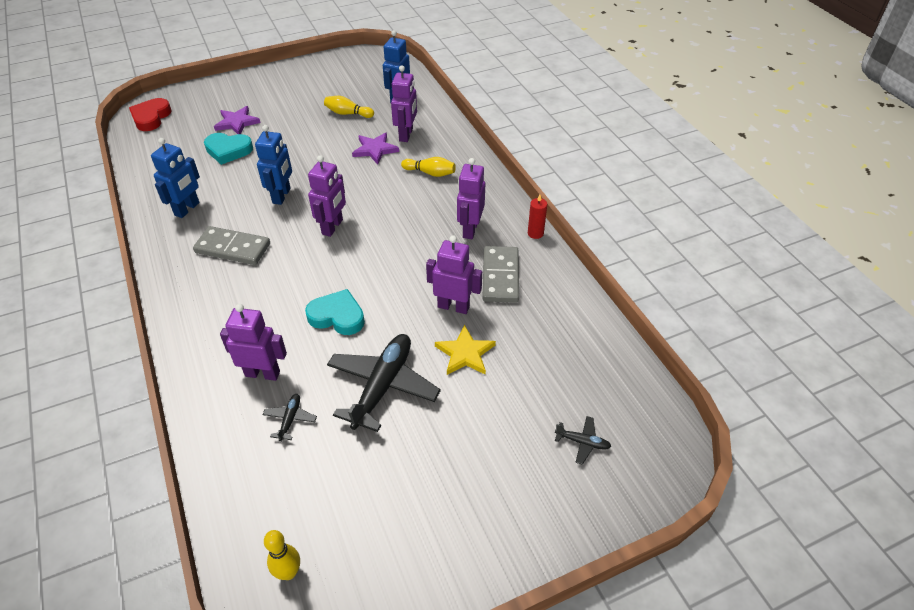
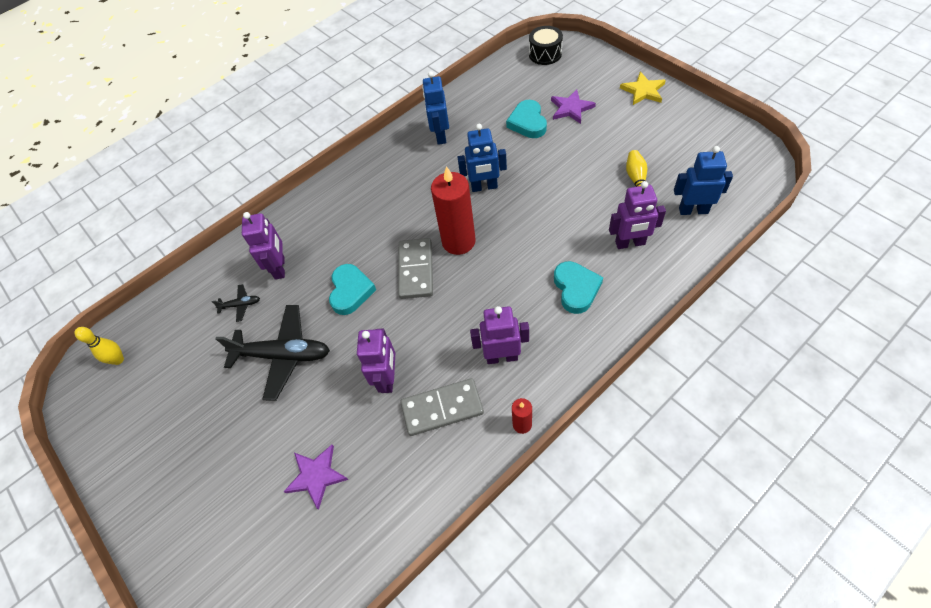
camera: 80 degrees right, 10 degrees up
(151, 117) = (545, 54): red heart -> black drum
(187, 209) = (440, 136): blue robot -> blue robot turned 75 degrees clockwise
(232, 248) = (405, 186): grey domino -> grey domino (416, 270)
(332, 227) = (458, 241): purple robot -> red candle
(375, 149) = (589, 227): purple star -> purple star (316, 476)
(430, 173) = (576, 289): yellow bowling pin -> turquoise heart
(465, 353) = (333, 408): yellow star -> yellow star (643, 91)
(582, 442) = (249, 546): black plane -> none

